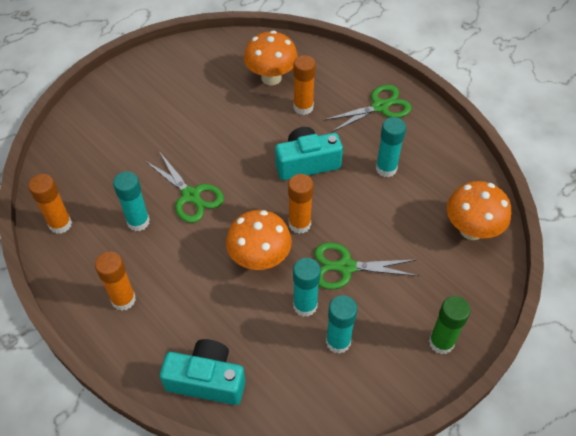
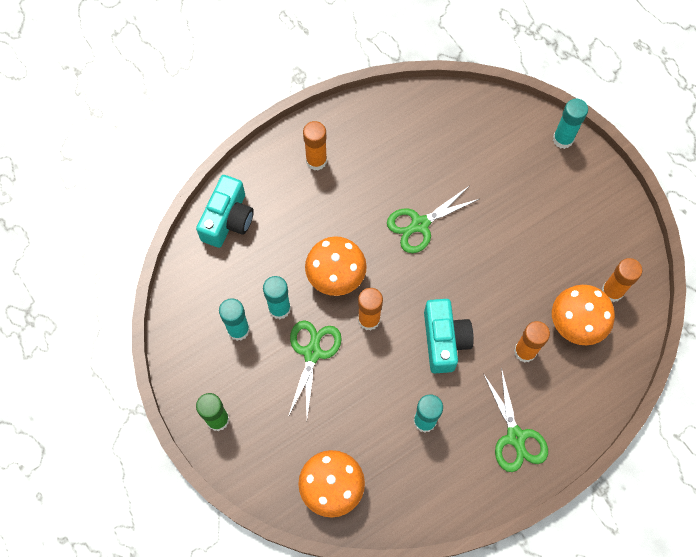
camera: 100 degrees right, 15 degrees up
(60, 224) = (405, 112): orange glue stick -> orange glue stick (612, 291)
(138, 222) = (397, 176): turquoise glue stick -> turquoise glue stick (563, 139)

